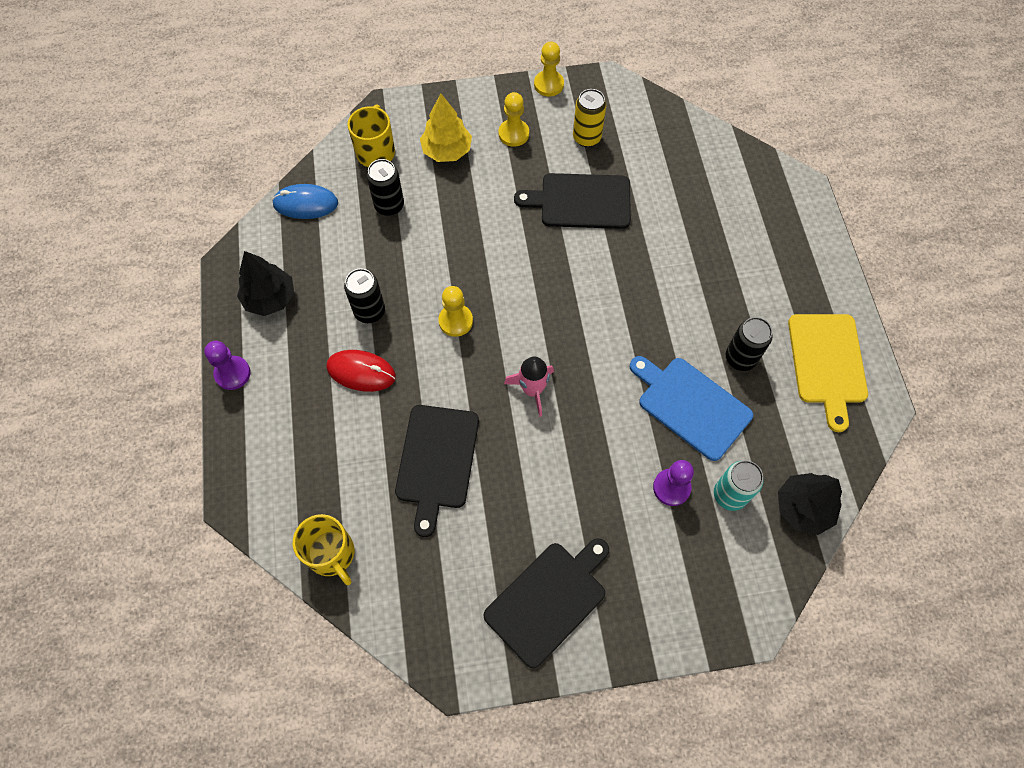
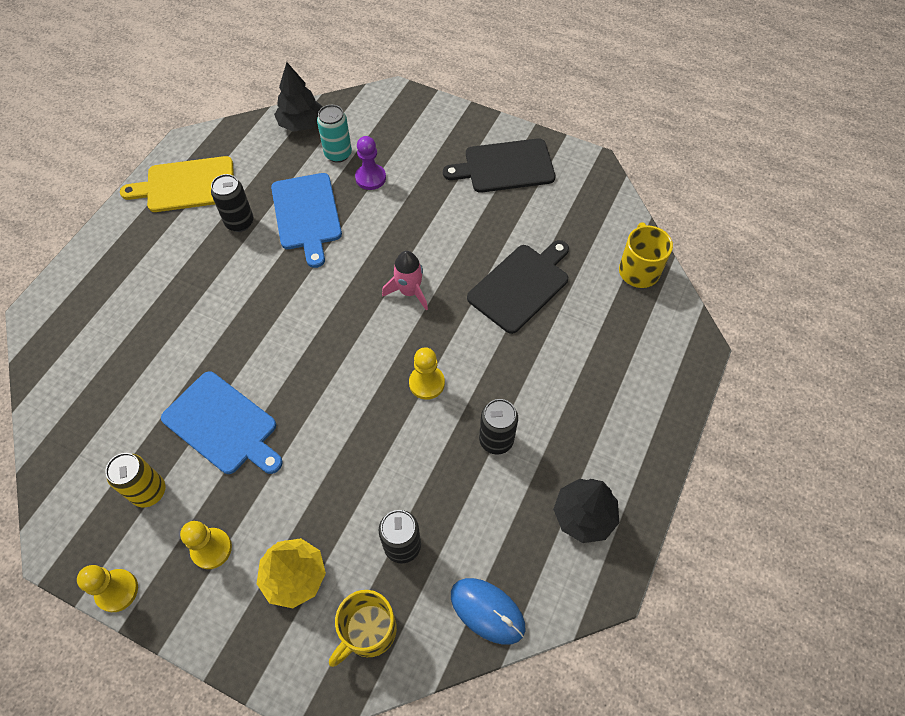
camera: 145 degrees left, 5 degrees down
(232, 373) = (655, 458): purple pawn -> none
(361, 372) = (537, 389): red mouse -> none
(581, 201) = (223, 425): black cutting board -> blue cutting board
(827, 363) = (187, 185): yellow cutting board -> yellow cutting board turned 135 degrees counterclockwise

